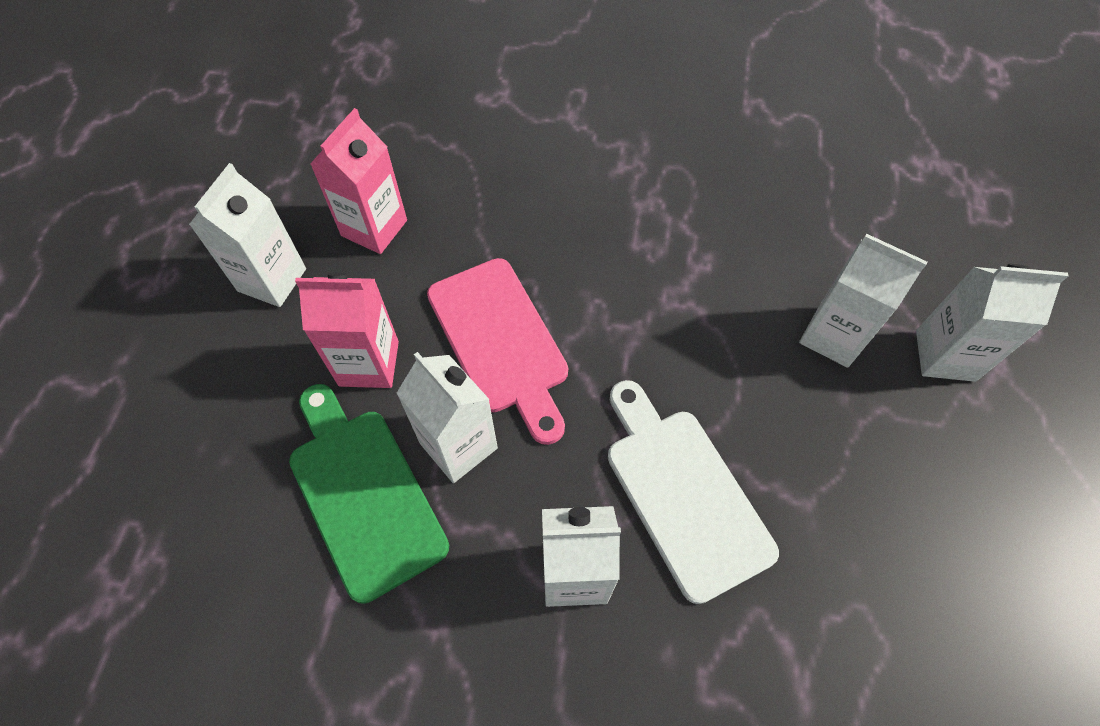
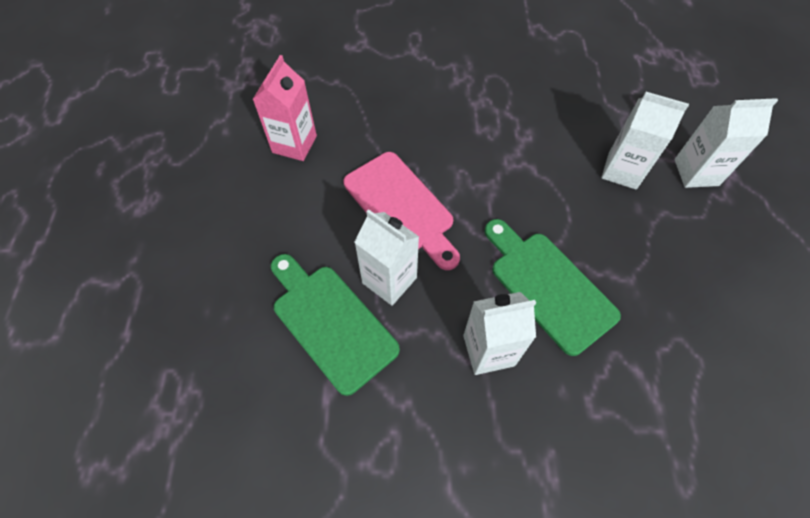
camera: 10 degrees left, 0 degrees up
(272, 280) = (229, 189): white carton -> none
(369, 363) = (313, 235): pink carton -> none
(683, 493) = (548, 287): white cutting board -> green cutting board

